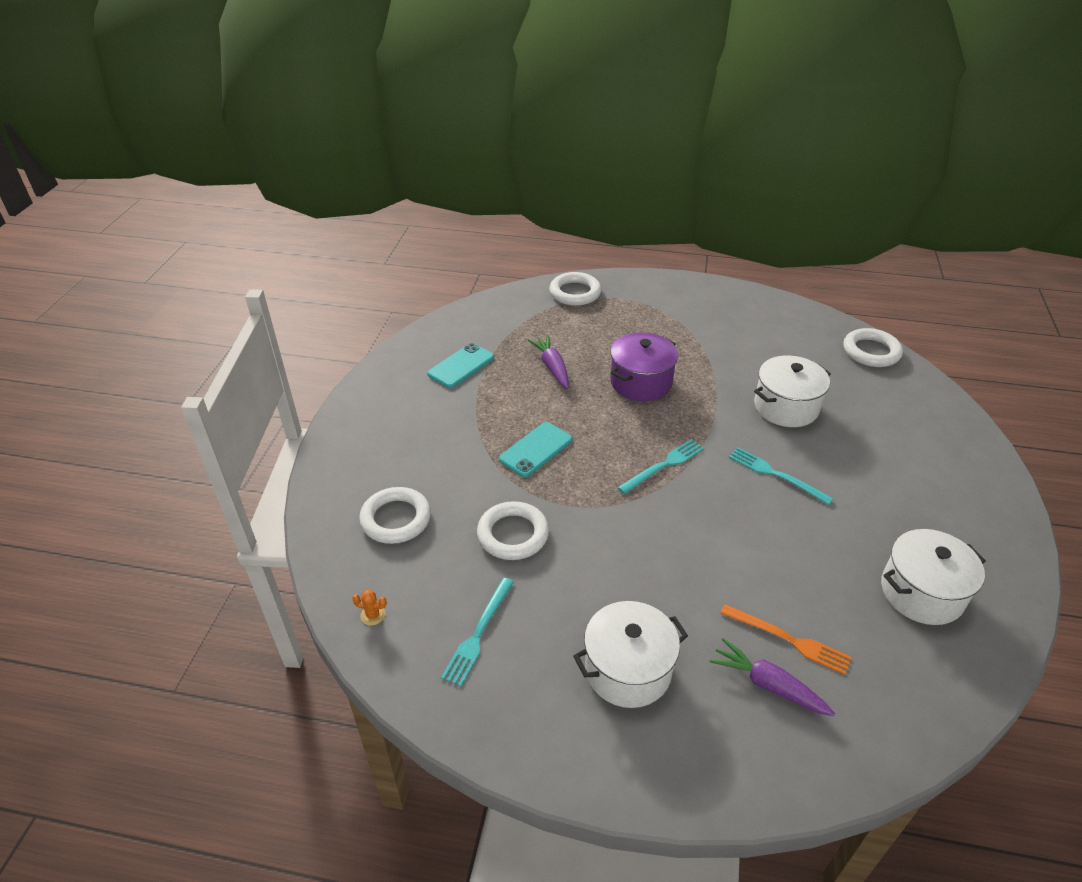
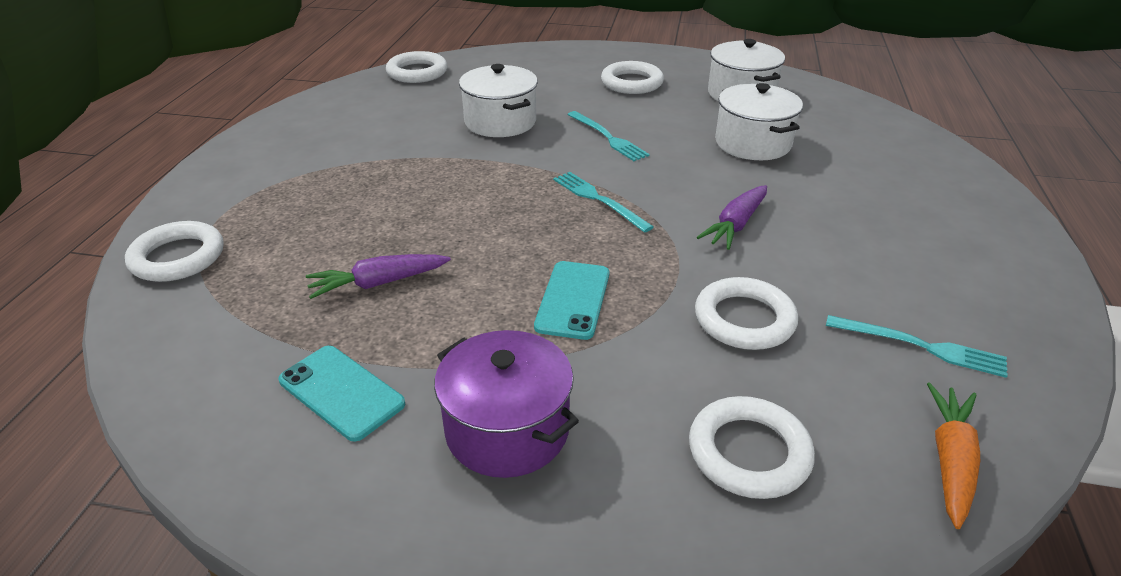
camera: 90 degrees left, 5 degrees down
(373, 615) = (950, 461): orange cactus -> orange carrot
(535, 449) = (573, 300): turquoise phone -> turquoise phone turned 60 degrees clockwise
(628, 669) = (904, 237): white pot -> white pot (752, 143)
(641, 382) = (436, 207): purple pot -> purple pot (507, 430)
(768, 685) = (875, 166): purple carrot -> purple carrot (735, 225)
(776, 474) = (608, 137): turquoise fork -> turquoise fork turned 75 degrees counterclockwise
(788, 640) = (820, 152): orange fork -> none
(912, 498) = (632, 83): none -> white ring

